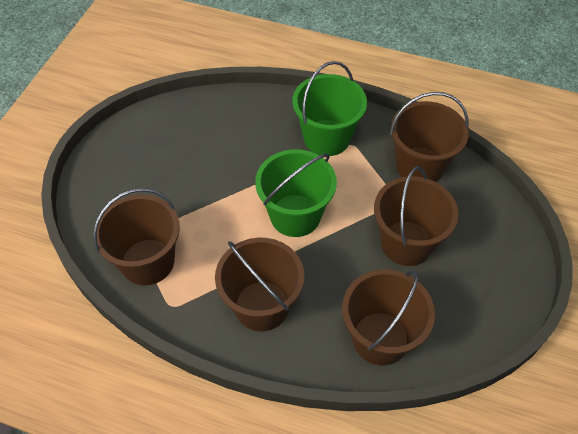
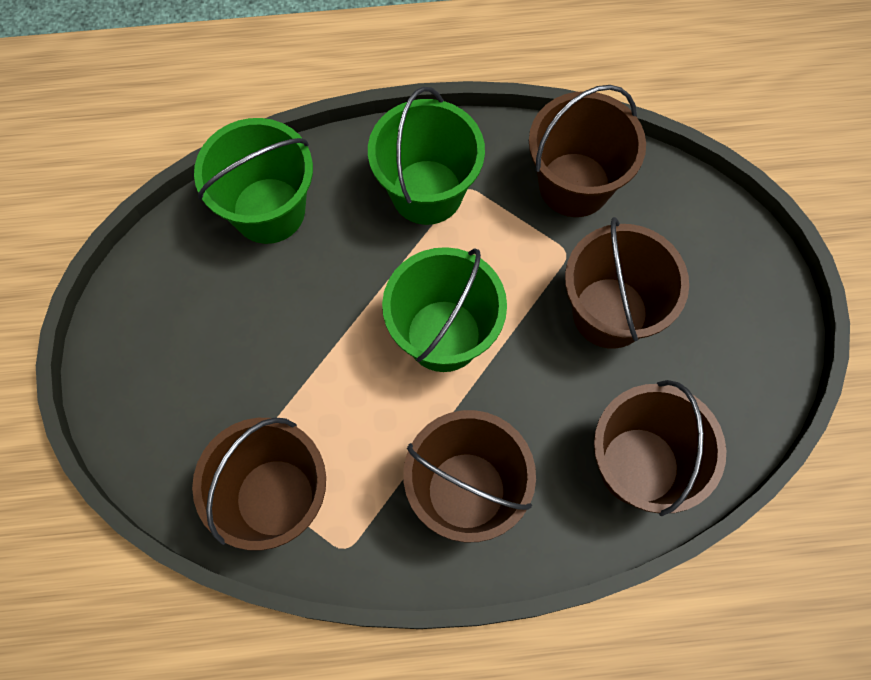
camera: 25 degrees left, 15 degrees up
(230, 115) = (269, 210): none -> green bucket

